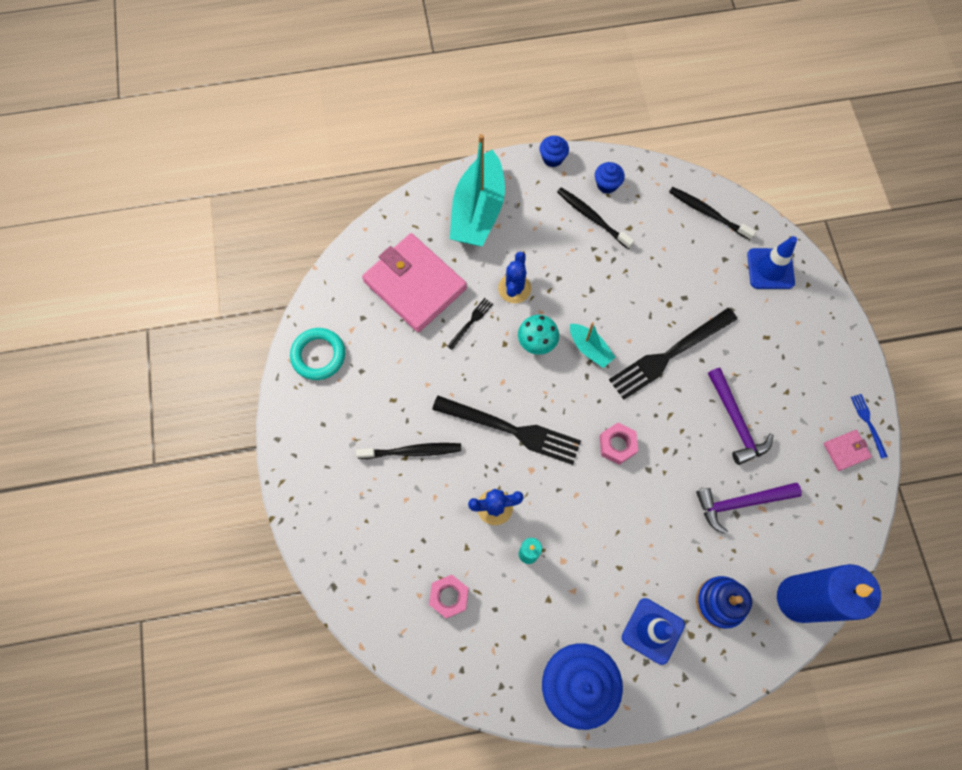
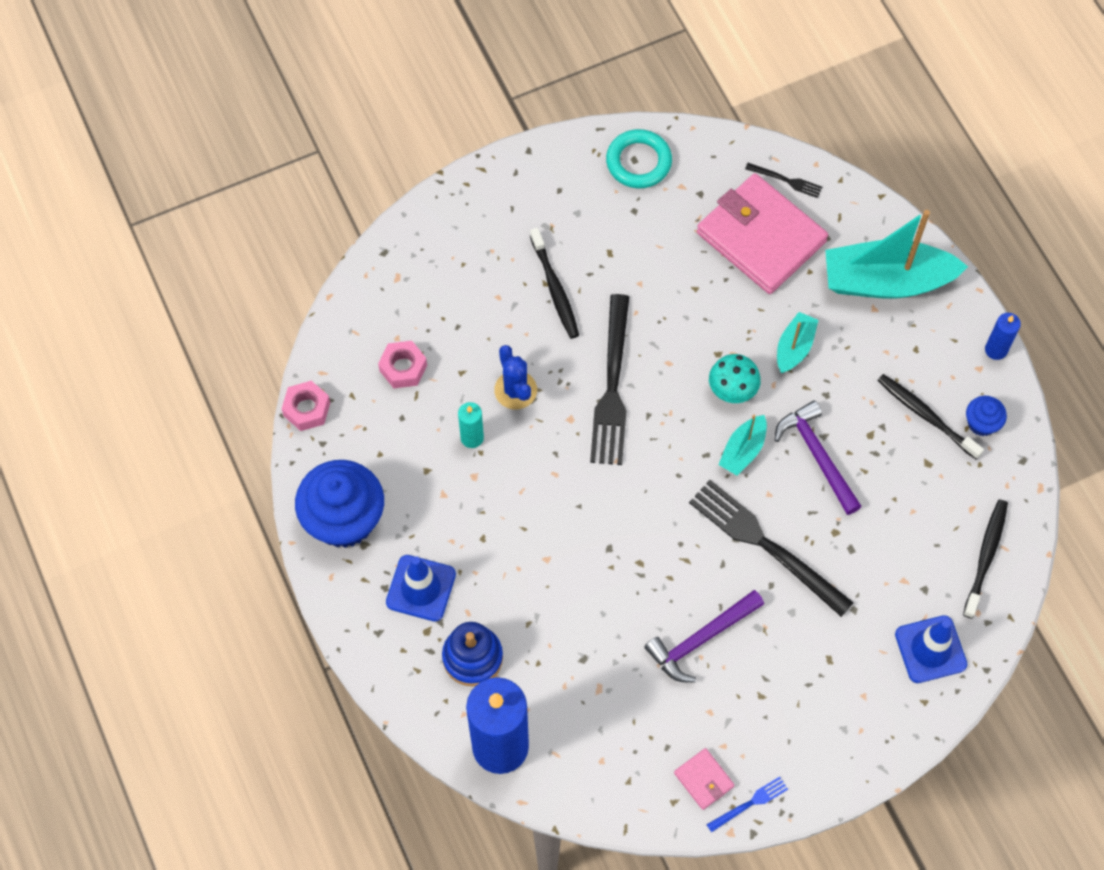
camera: 75 degrees right, 5 degrees down
(415, 285) = (761, 237): pink wallet -> pink wallet turned 75 degrees counterclockwise
(471, 322) = (733, 310): black fork -> black fork (786, 180)
(514, 288) = (794, 347): blue cactus -> turquoise boat
(552, 158) = (996, 350): blue cupcake -> blue candle
(592, 217) = (926, 415): black toothbrush -> black toothbrush turned 75 degrees counterclockwise
(617, 445) = (629, 507): pink nut -> pink nut (307, 409)
(740, 503) = (598, 661): purple hammer -> purple hammer (817, 455)

